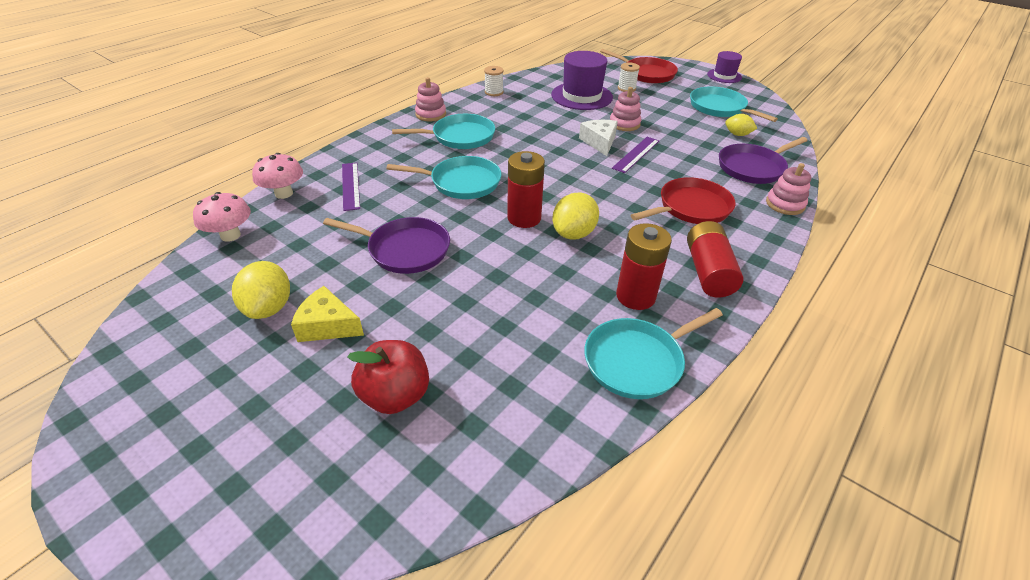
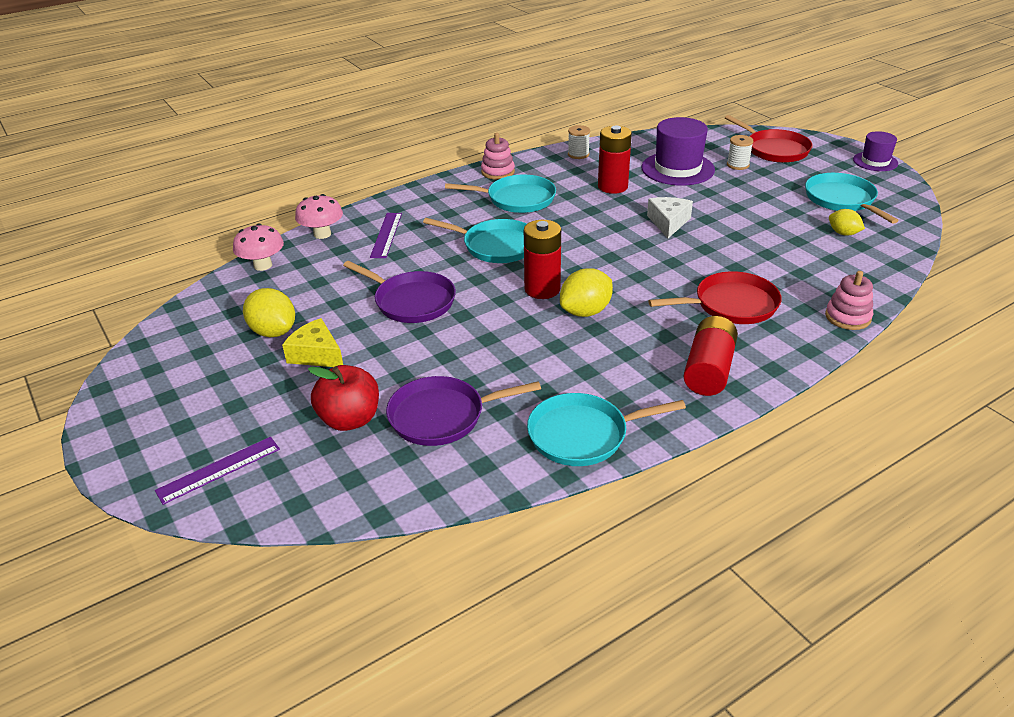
camera: 20 degrees right, 5 degrees down
(269, 308) = (273, 331): yellow lemon -> yellow lemon turned 60 degrees counterclockwise
(624, 124) = (710, 205): pink stacking toy -> none
(635, 296) = (615, 379): red battery -> red battery (612, 186)
(636, 154) = (703, 241): purple ruler -> purple ruler (219, 470)
(753, 167) = (836, 273): purple pan -> purple pan (442, 416)

